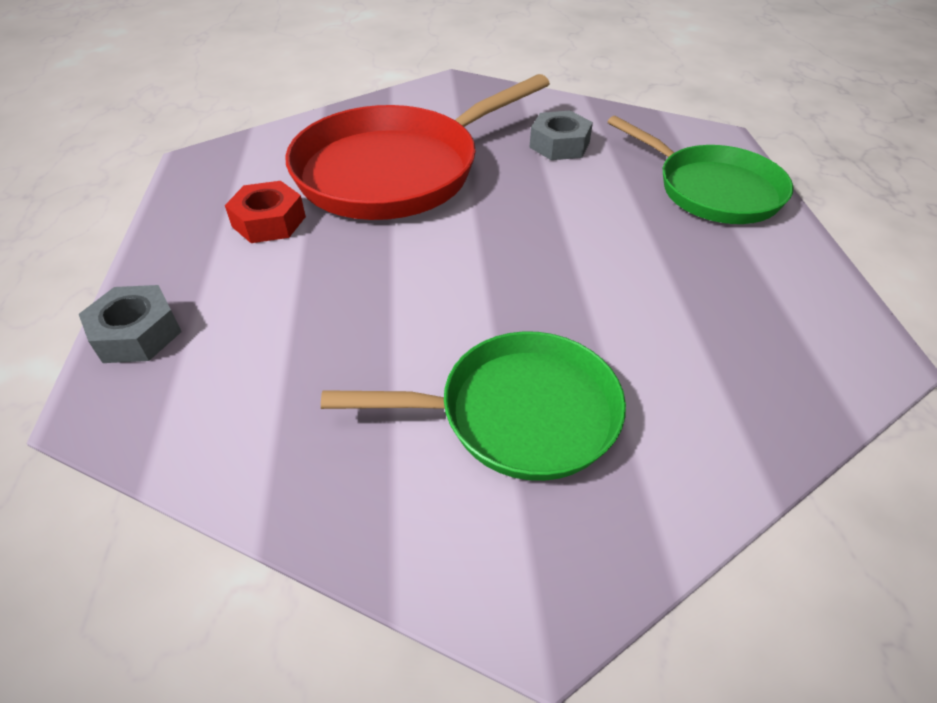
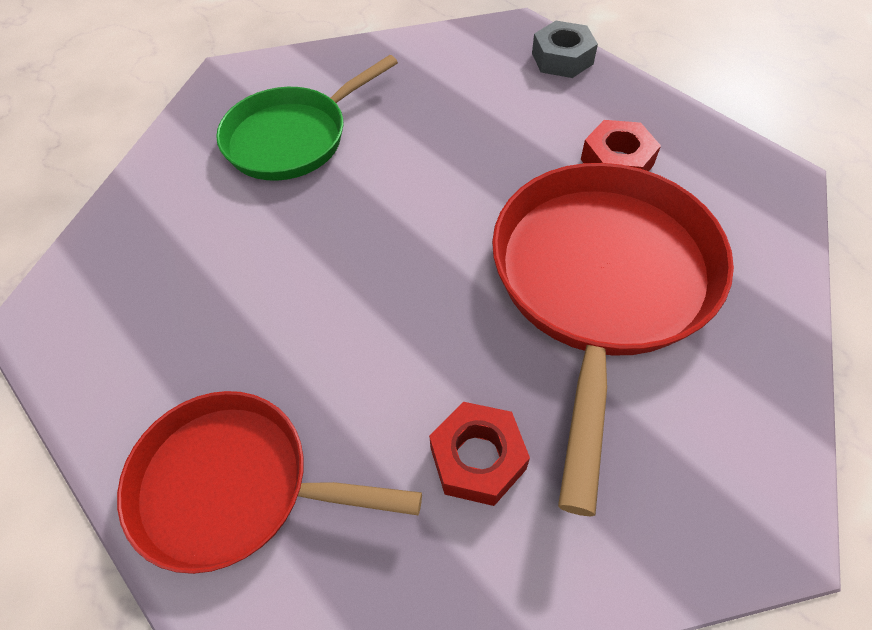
camera: 145 degrees right, 10 degrees up
(559, 145) = (477, 458): grey nut -> red nut
(712, 190) = (234, 485): green pan -> red pan

